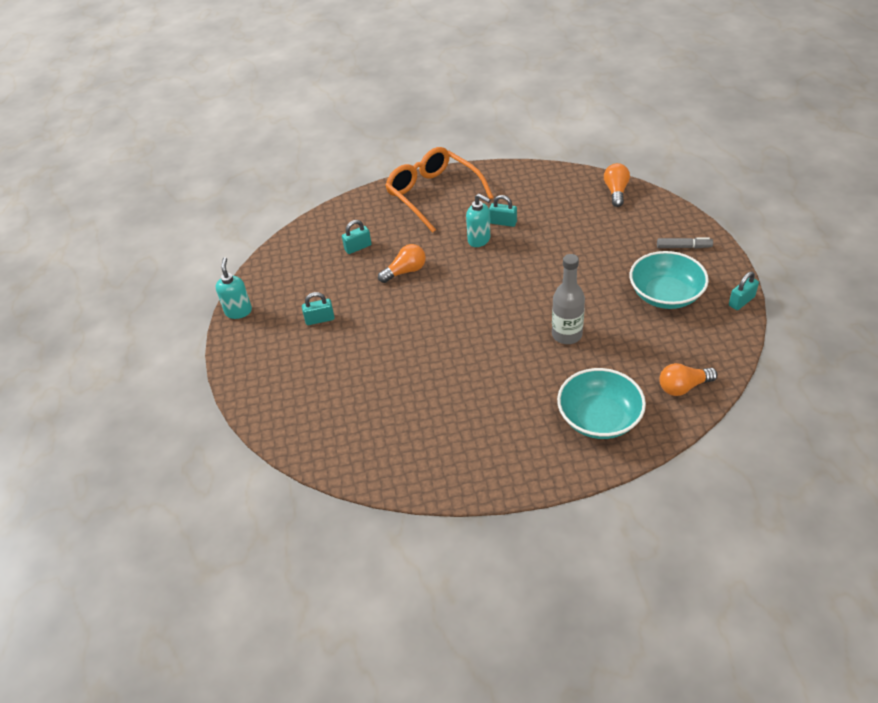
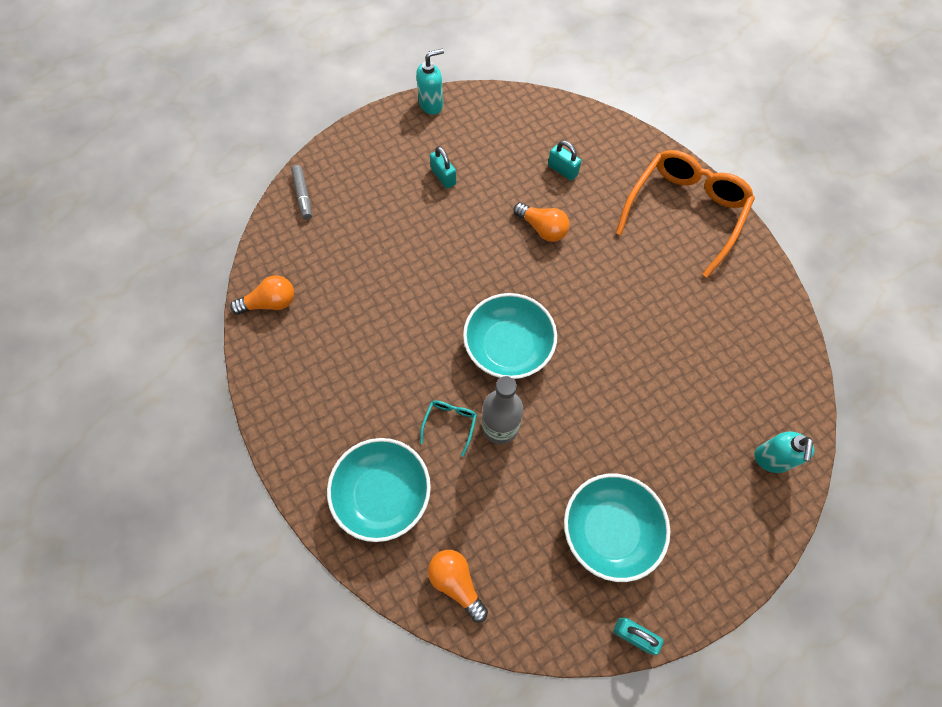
camera: 65 degrees right, 20 degrees up
(479, 240) = (624, 286): turquoise soap dispenser -> turquoise soap dispenser (771, 459)
(501, 315) = (508, 346): none -> turquoise bowl
(503, 222) = (667, 303): turquoise padlock -> none
(553, 364) = (450, 424): none -> turquoise glasses
(616, 191) = (790, 422): orange light bulb -> orange light bulb (270, 303)
(683, 247) = (713, 537): grey marker -> grey marker (303, 195)

